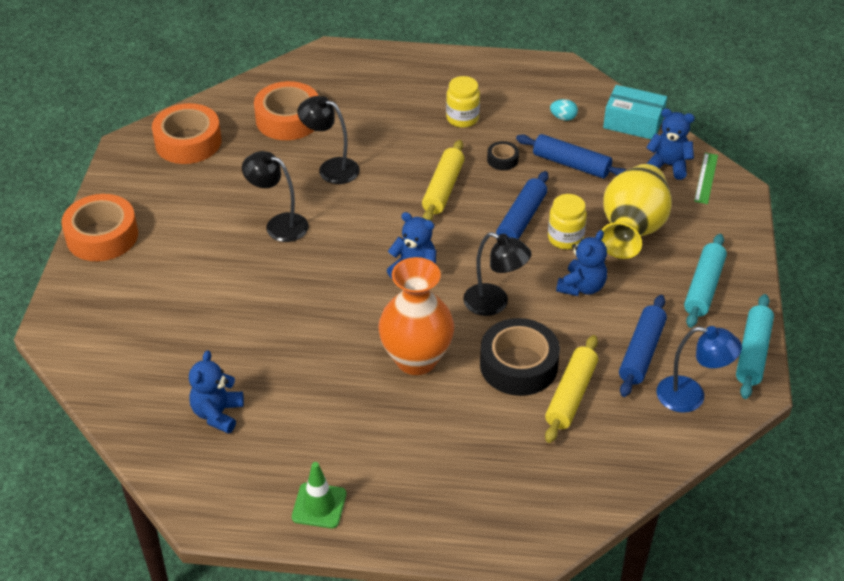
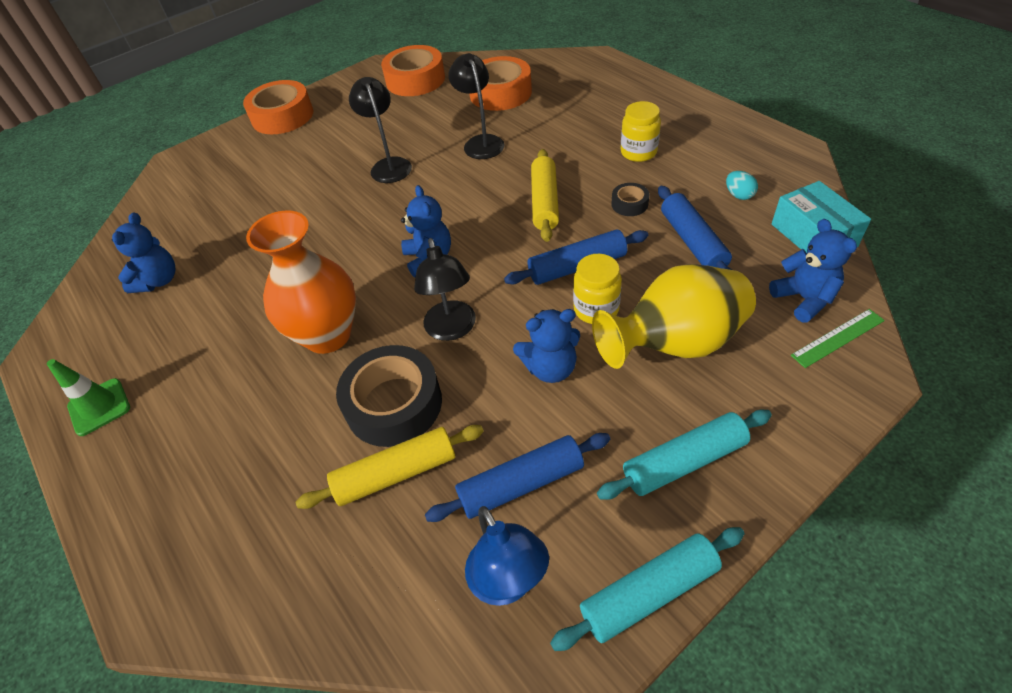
camera: 50 degrees right, 5 degrees up
(217, 414) = (158, 280): blue teddy bear -> blue teddy bear turned 135 degrees clockwise
(443, 188) = (544, 202): yellow rolling pin -> yellow rolling pin turned 60 degrees counterclockwise

